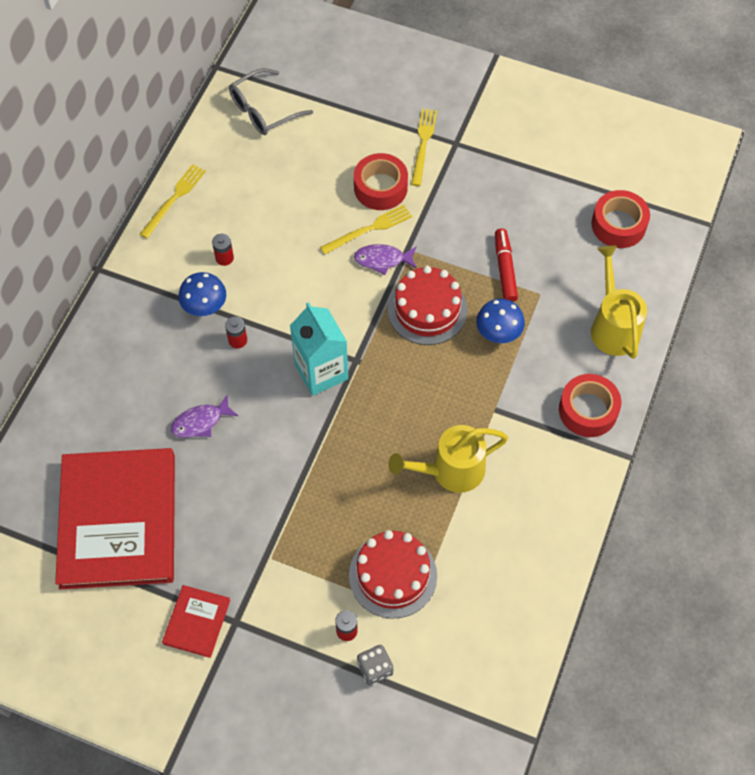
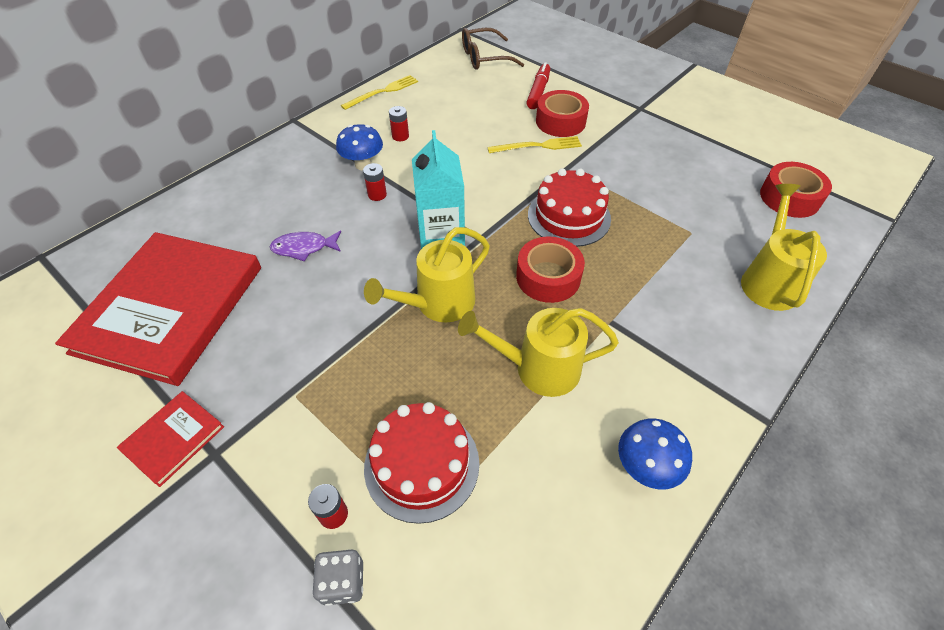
camera: 20 degrees right, 10 degrees down
(263, 110) = (484, 58): grey glasses -> brown glasses
(347, 439) = (438, 304): none -> yellow watering can
(382, 260) = (541, 169): purple fish -> none
(423, 144) = (610, 103): yellow fork -> none
(498, 334) = (636, 254): blue mushroom -> blue mushroom (645, 467)
(505, 269) = (659, 204): red marker -> red marker (538, 91)
(588, 410) = (722, 353): red tape -> red tape (548, 277)

